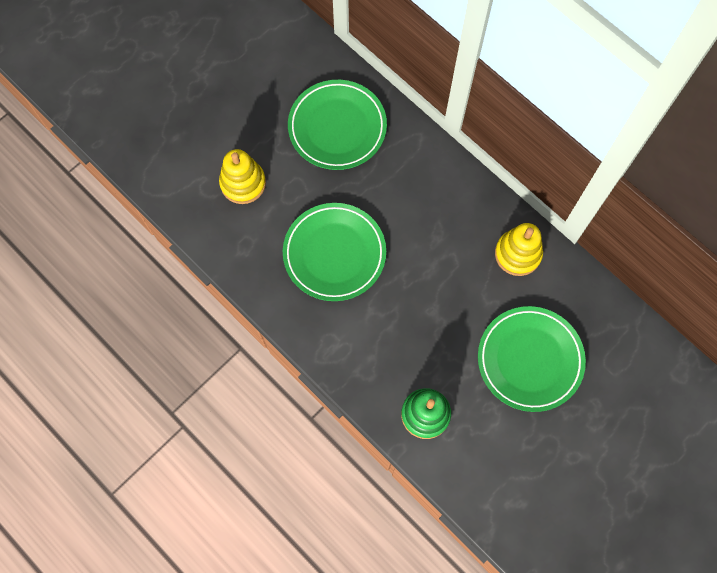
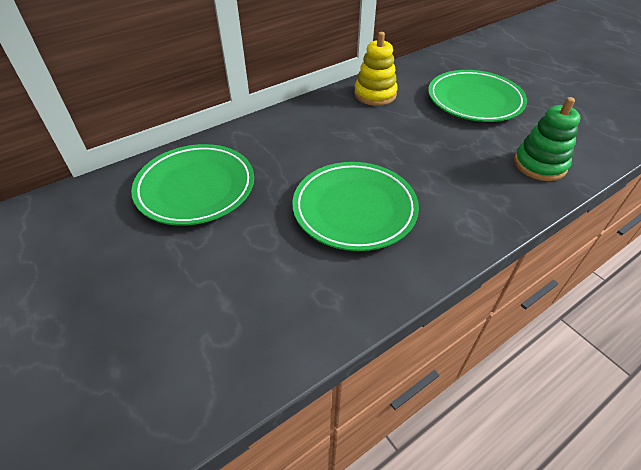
camera: 80 degrees left, 25 degrees down
(243, 183) = (231, 288): yellow stacking toy -> none

